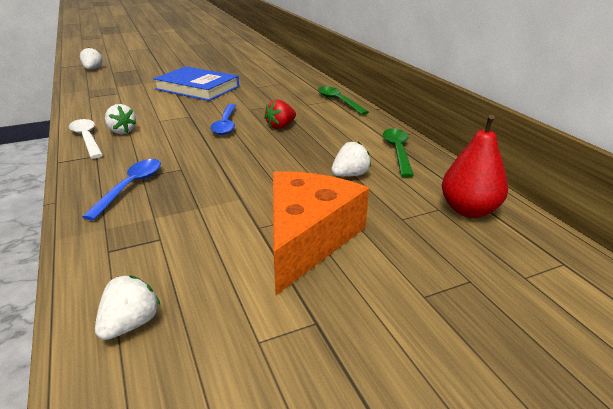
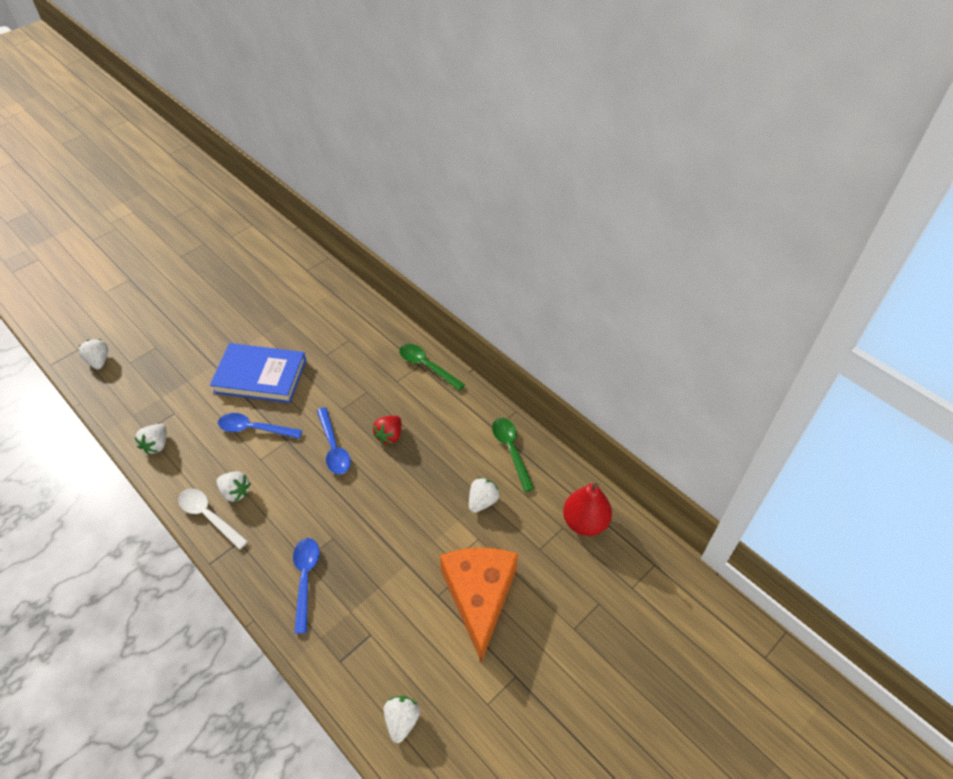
camera: 20 degrees left, 20 degrees up
(88, 103) = (156, 445): none -> white strawberry
(169, 107) = (254, 429): none -> blue spoon

